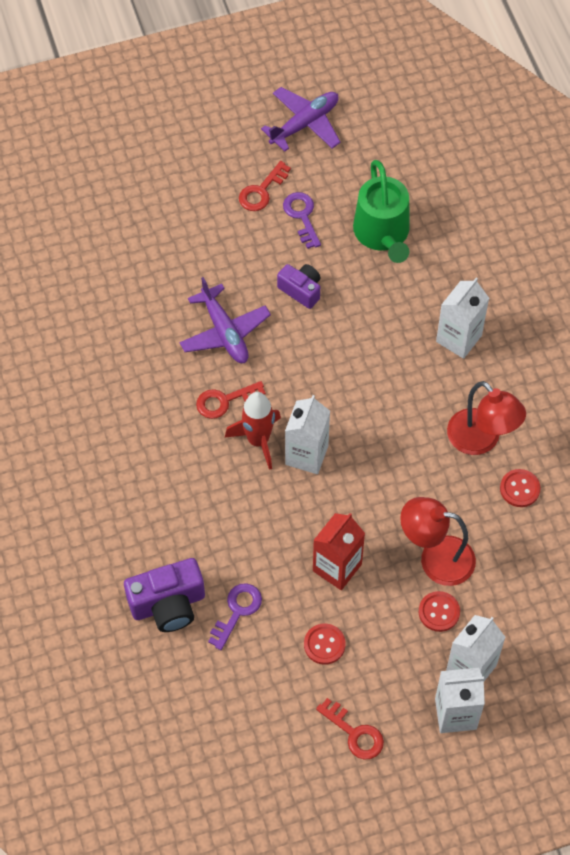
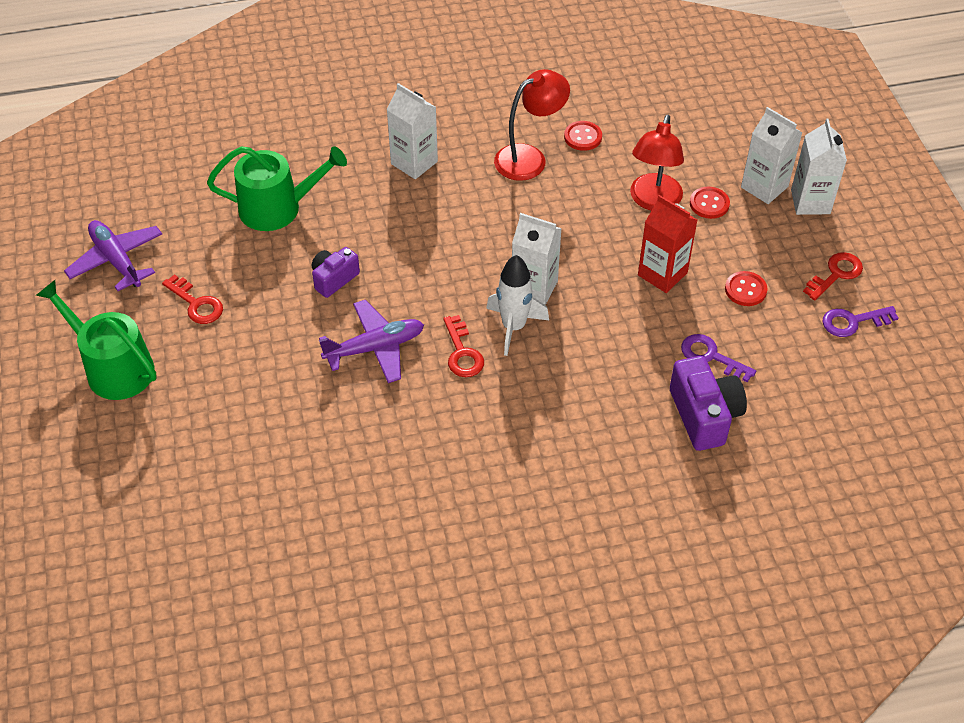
camera: 85 degrees left, 10 degrees down
(188, 146) = (113, 368): none -> green watering can
(258, 440) = (513, 327): red rocket -> white rocket
(302, 216) = (239, 271): purple key -> purple key (853, 322)

